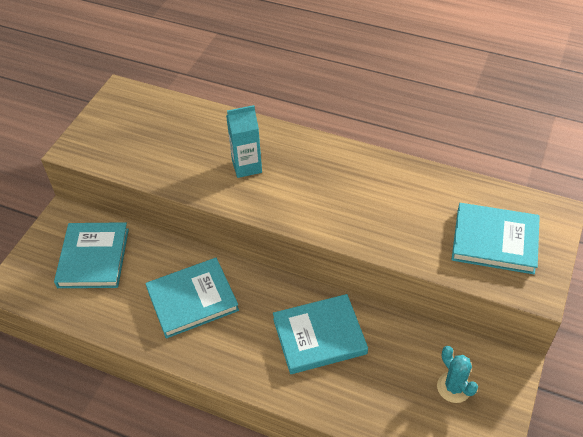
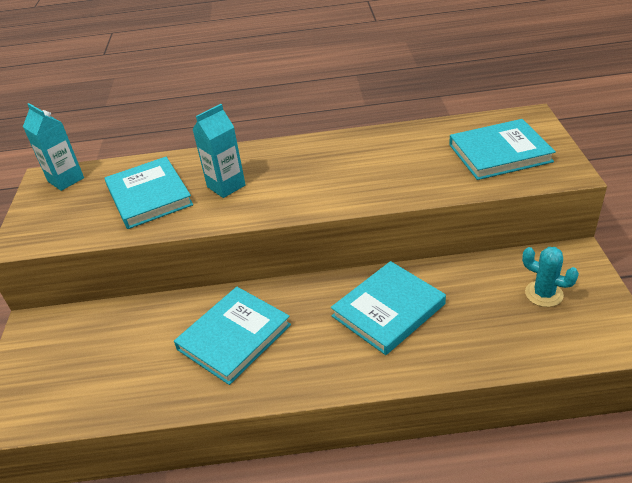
camera: 25 degrees left, 10 degrees down
(93, 258) = (94, 348): turquoise book -> turquoise book (149, 196)
(133, 101) = (66, 180): none -> turquoise carton

